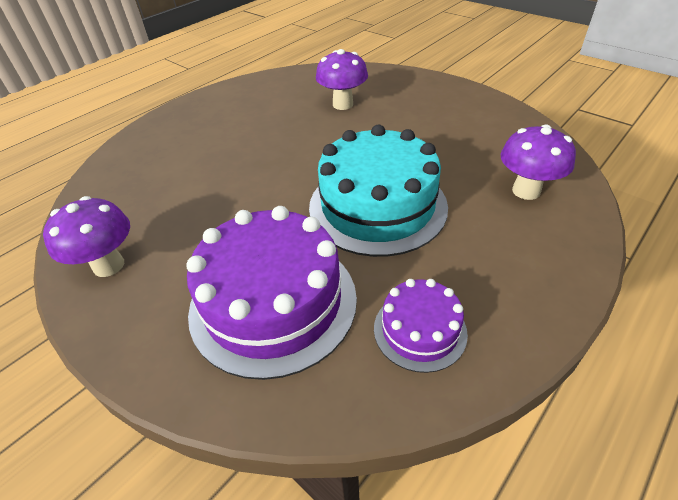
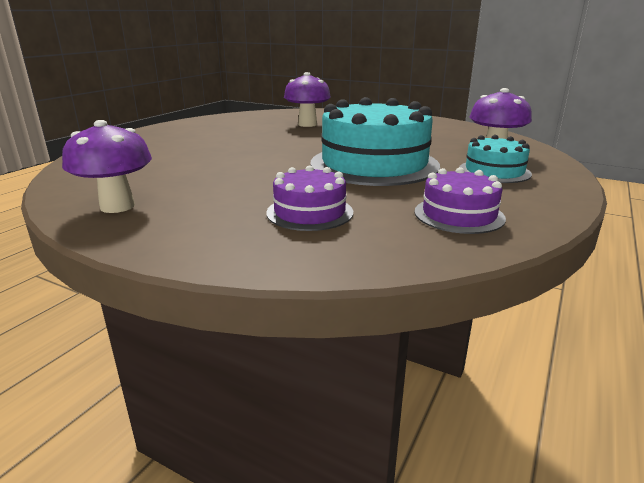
camera: 15 degrees left, 20 degrees down
(273, 302) = (309, 212): purple cake -> purple cake, size x0.52
(504, 238) = (494, 171): none -> turquoise cake

